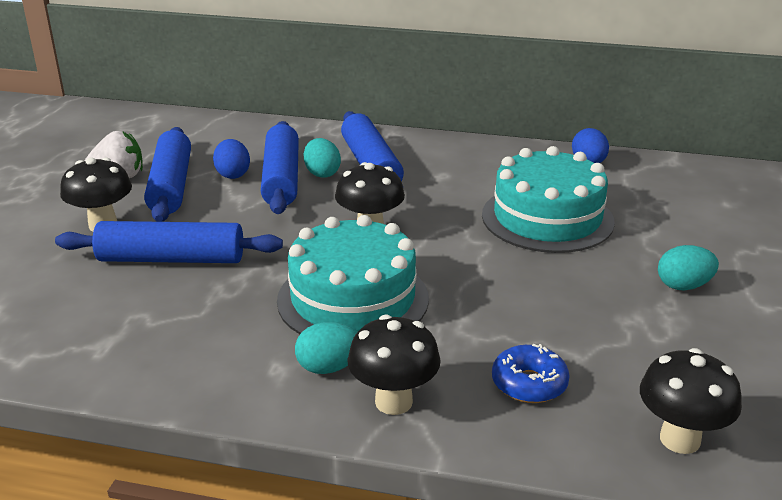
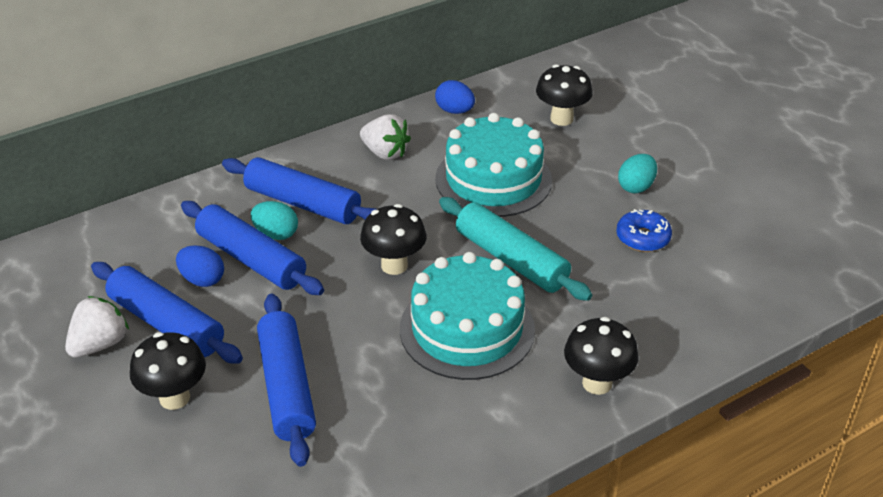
camera: 45 degrees left, 10 degrees up
(171, 259) = (287, 387): blue rolling pin -> blue rolling pin turned 60 degrees counterclockwise
(329, 367) = (528, 389): turquoise egg -> none
(470, 275) = (511, 259): none -> turquoise rolling pin
(484, 164) = (385, 153): none -> white strawberry
(529, 384) = (647, 316): blue donut -> blue donut (643, 238)
(680, 439) = (755, 297): black mushroom -> black mushroom (561, 119)

